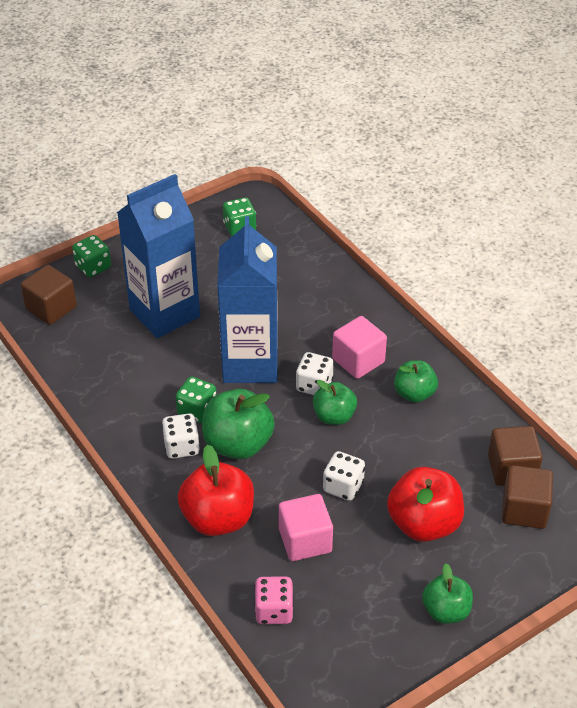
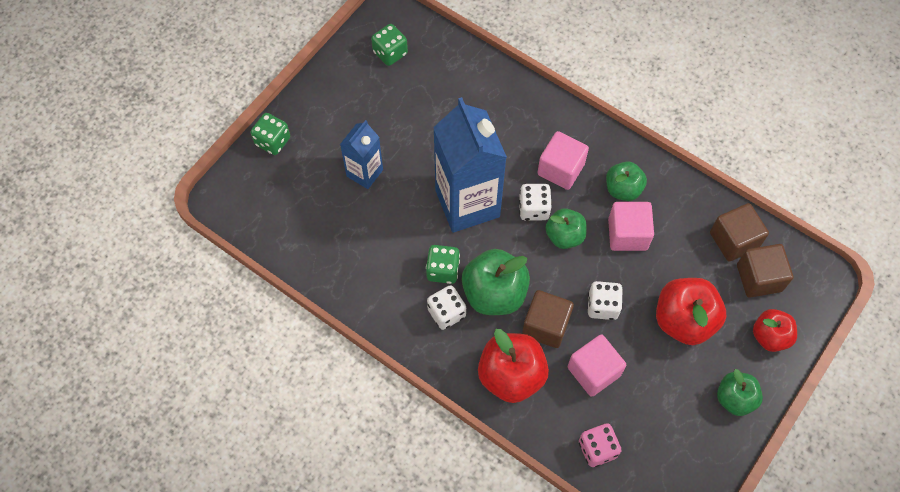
camera: 20 degrees left, 20 degrees up
(51, 308) = (255, 201): brown cube -> brown cube (545, 326)
(164, 313) = (364, 173): blue carton -> blue carton, size x0.53
(400, 433) = (627, 234): none -> pink cube
(512, 566) = (770, 336): none -> red apple

